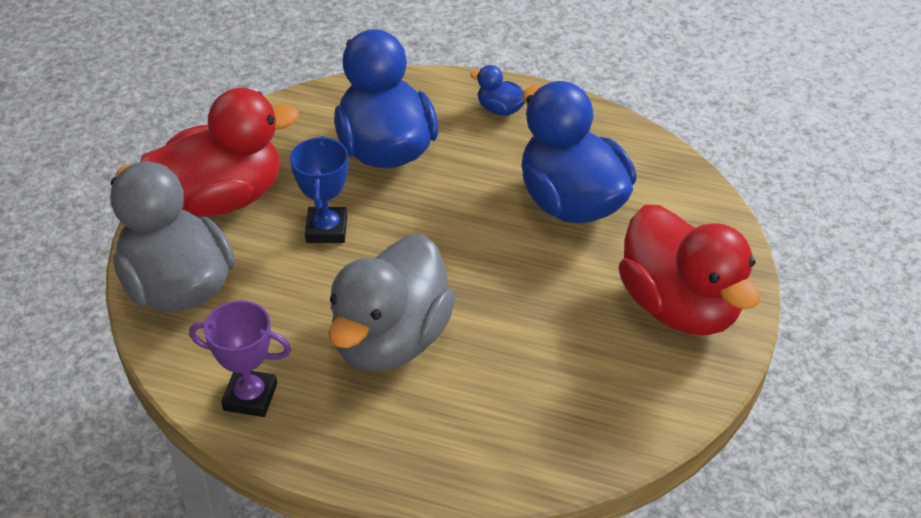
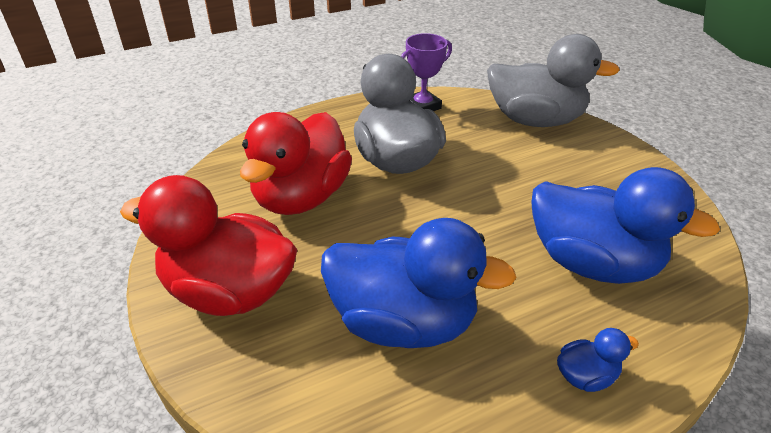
camera: 135 degrees right, 5 degrees down
(222, 198) = (605, 166): red duck -> red duck (301, 197)
(326, 229) = (524, 188): blue trophy -> none

